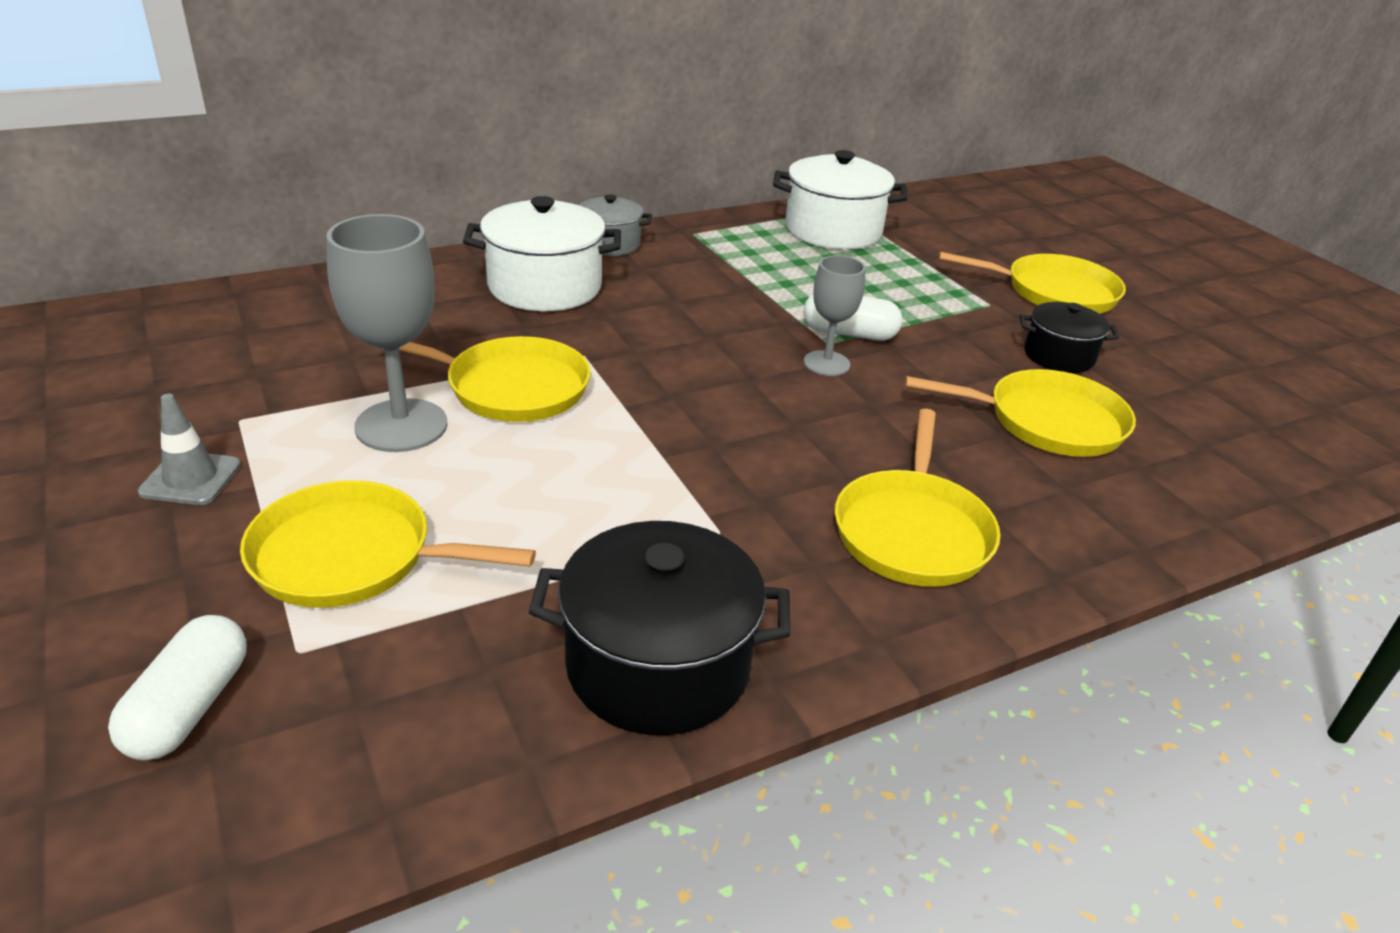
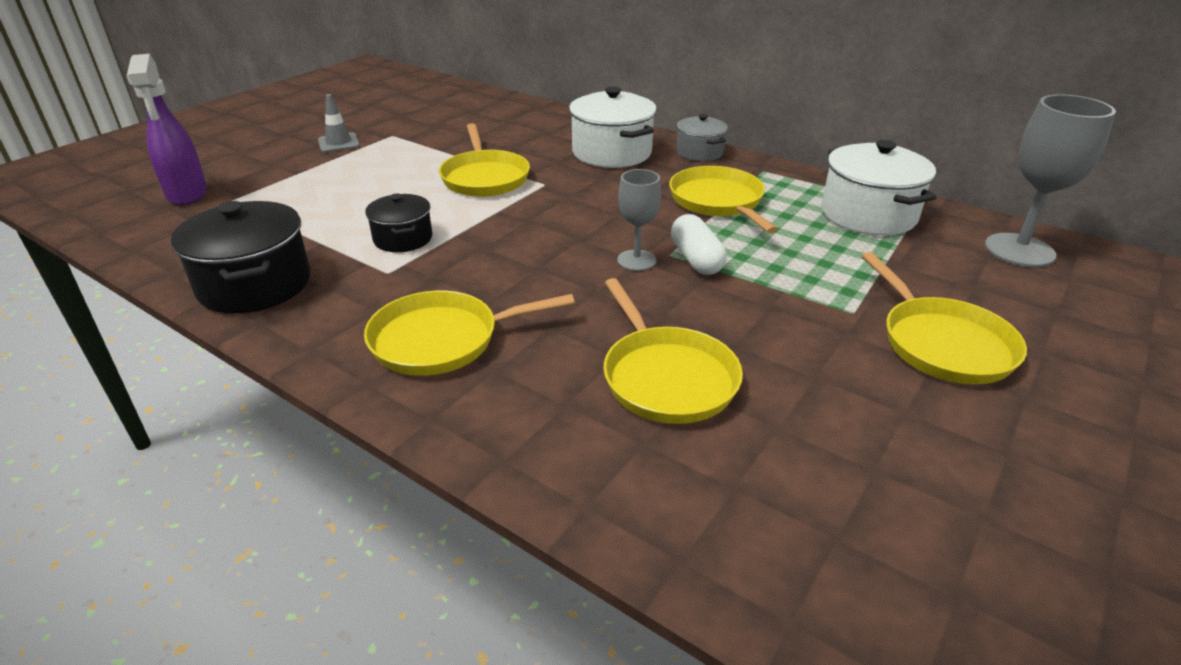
camera: 65 degrees right, 0 degrees up
(189, 707) = (187, 194): white capsule -> purple spray bottle
(352, 557) = (302, 190): yellow pan -> yellow pan (718, 201)
(401, 425) = (420, 166): grey goblet -> grey goblet (1019, 250)
(1059, 356) = (803, 366): black pot -> black pot (403, 239)

